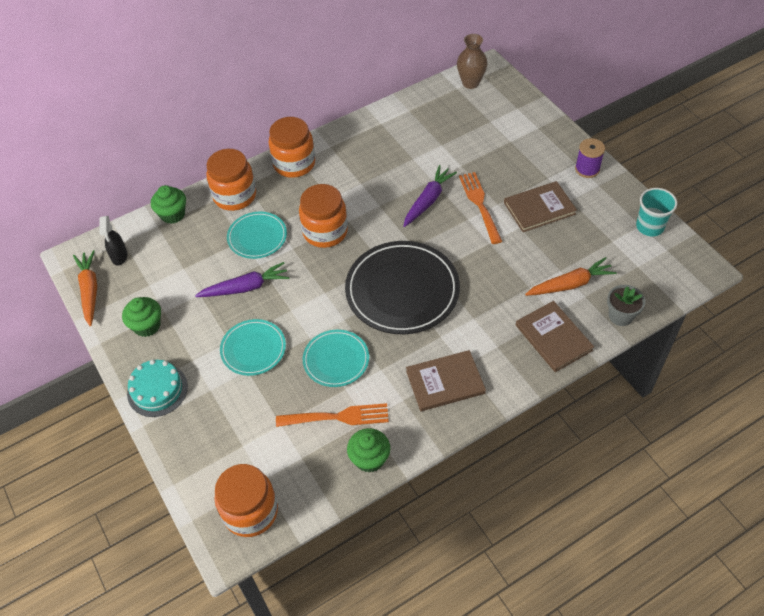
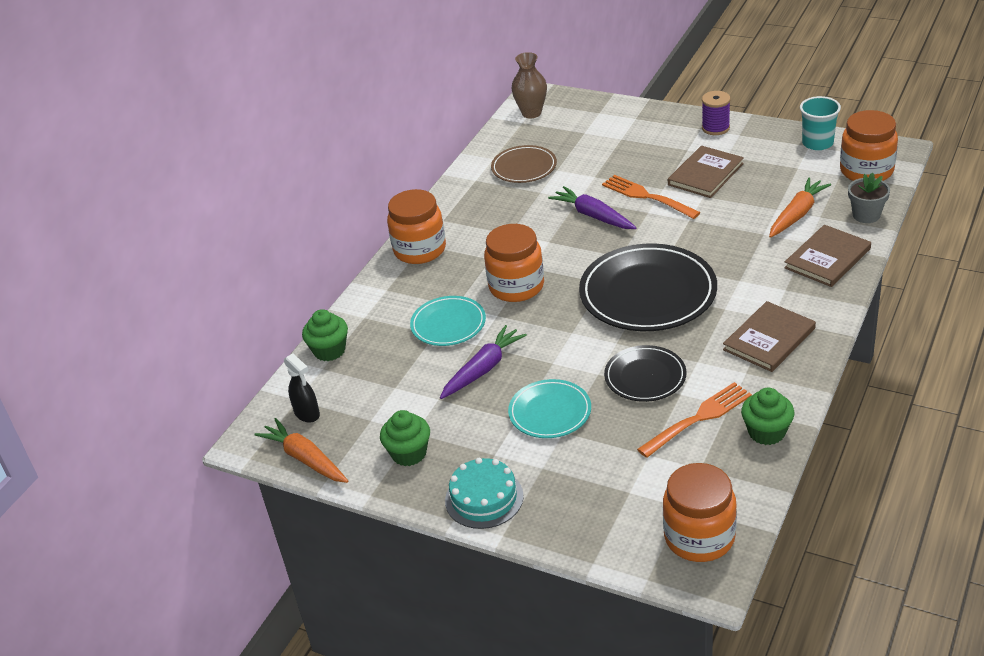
camera: 30 degrees left, 15 degrees down
(235, 196) = (384, 304): orange jar -> orange jar (866, 171)
(336, 360) = (645, 377): turquoise plate -> black plate
(421, 130) = (524, 167): none -> brown plate
(428, 200) = (593, 216): purple carrot -> purple carrot turned 45 degrees counterclockwise
(553, 337) = (827, 258): brown book -> brown book turned 75 degrees counterclockwise

